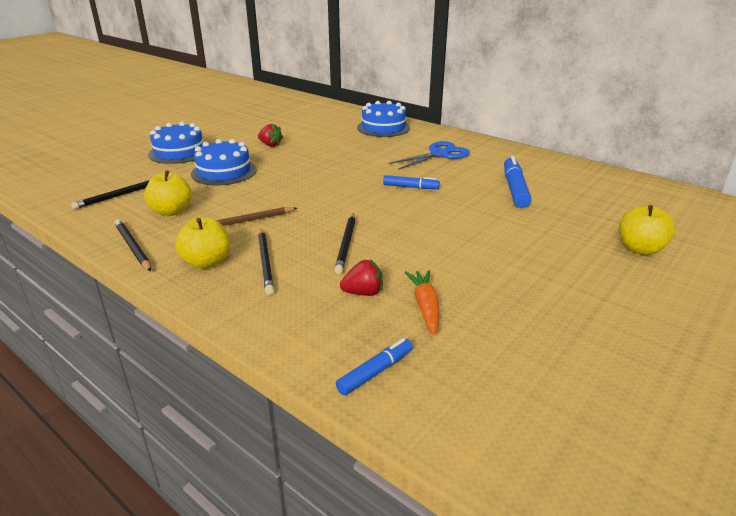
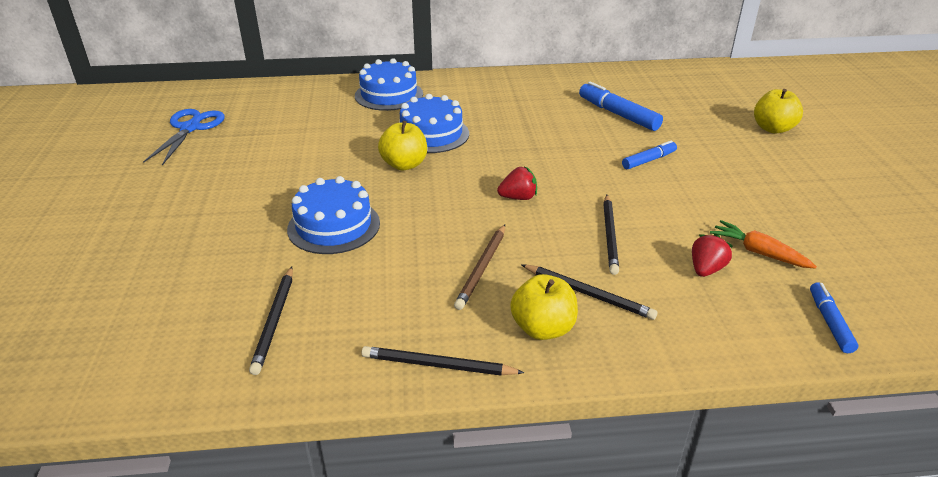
camera: 45 degrees left, 5 degrees up
(172, 211) = (384, 302): yellow apple -> yellow apple (404, 165)
(179, 152) = (216, 229): blue cake -> blue cake (431, 134)
(270, 145) = (312, 168): red strawberry -> red strawberry (518, 197)
(346, 244) = (610, 236): black pencil -> black pencil turned 45 degrees clockwise
(410, 187) = (544, 151): blue marker -> blue marker (648, 160)
(440, 154) = (499, 104): blue scissors -> blue scissors (190, 128)

